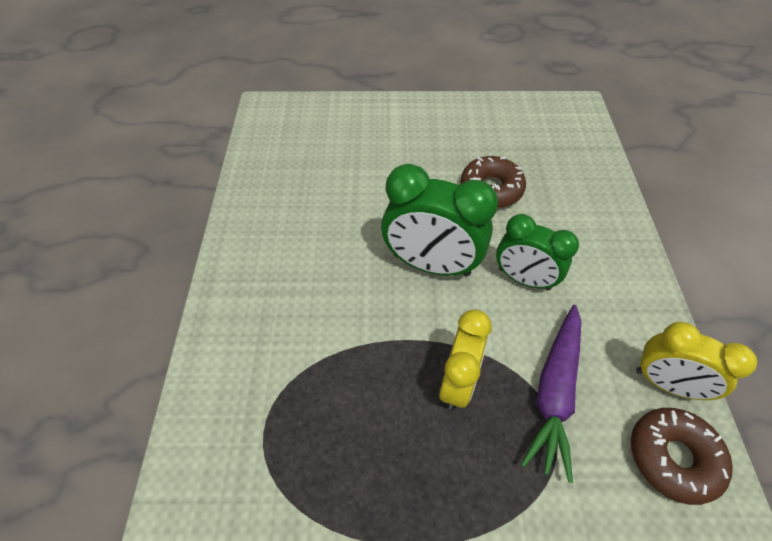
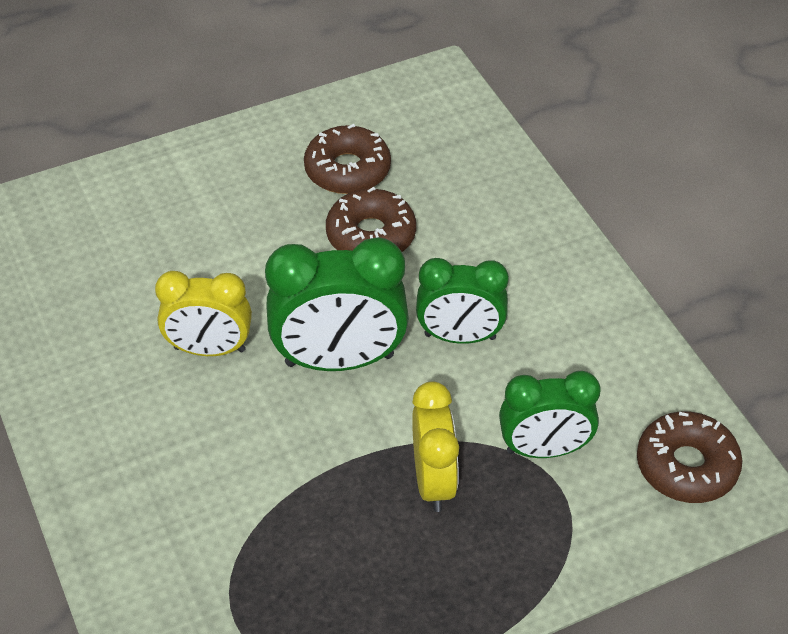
camera: 25 degrees left, 5 degrees down
(494, 144) = (347, 170): none -> brown donut
(554, 392) = (544, 449): purple carrot -> green clock
(666, 383) = (657, 394): yellow clock -> yellow clock (209, 349)

